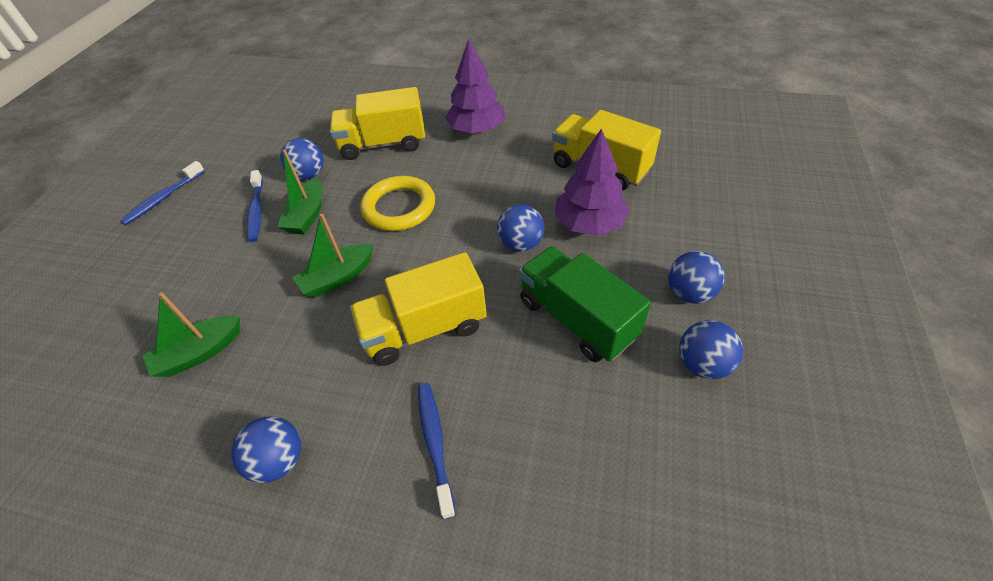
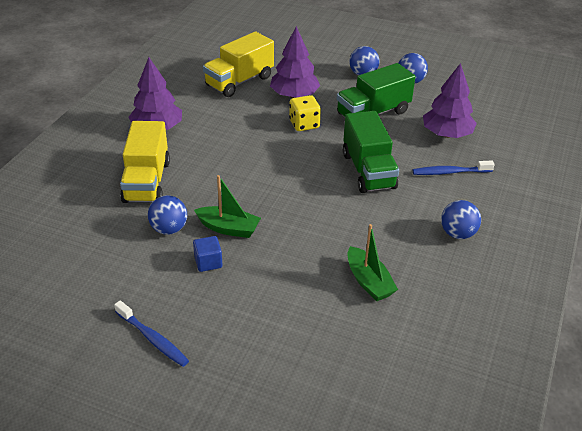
camera: 85 degrees left, 10 degrees down
(256, 211) = (208, 262): blue toothbrush -> blue cube
(338, 277) = (310, 210): green boat -> none
(399, 207) = (241, 176): yellow ring -> none
(424, 328) = (368, 171): yellow truck -> green truck
(520, 244) = (304, 124): blue ball -> yellow dice
(548, 434) = (446, 134): none -> purple tree

